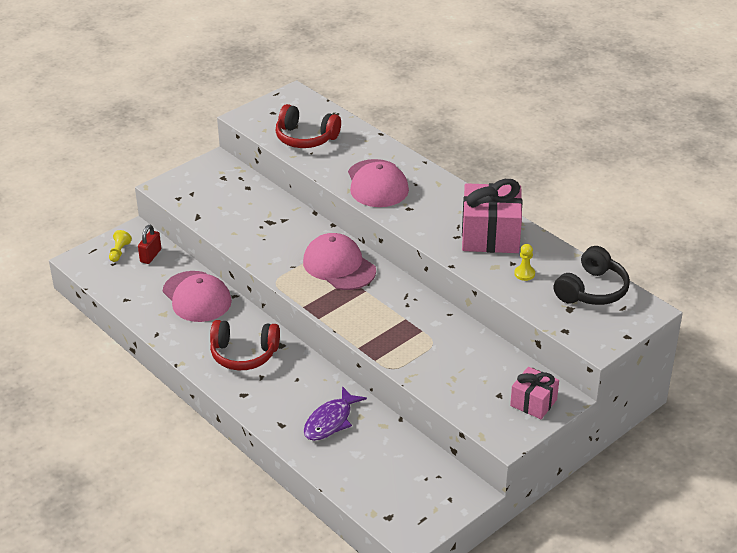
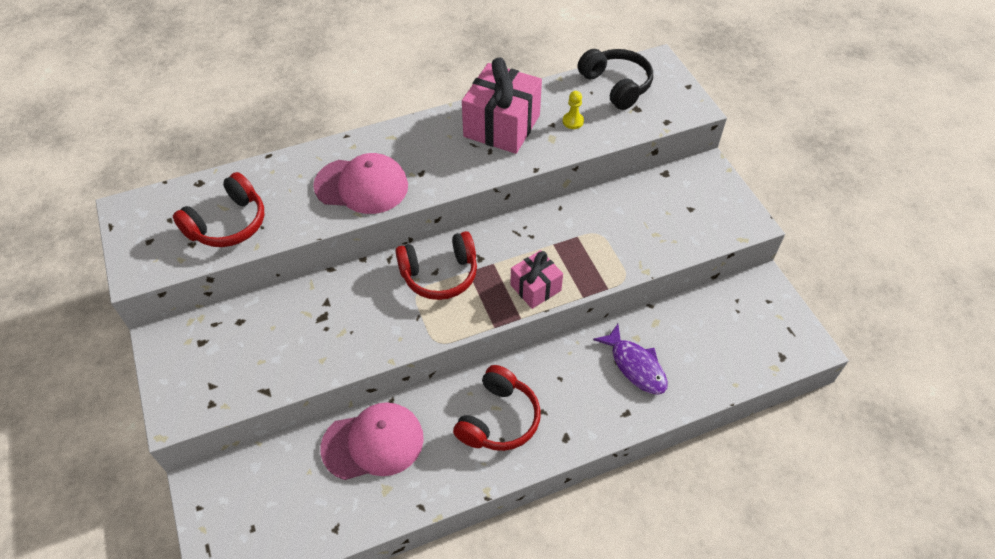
camera: 70 degrees left, 15 degrees up
(119, 252) = (232, 514): yellow pawn -> none
(150, 256) = (263, 477): red padlock -> none
(339, 266) = (440, 274): pink cap -> red headphones
(533, 402) = (708, 188): pink gift -> pink gift (535, 288)

